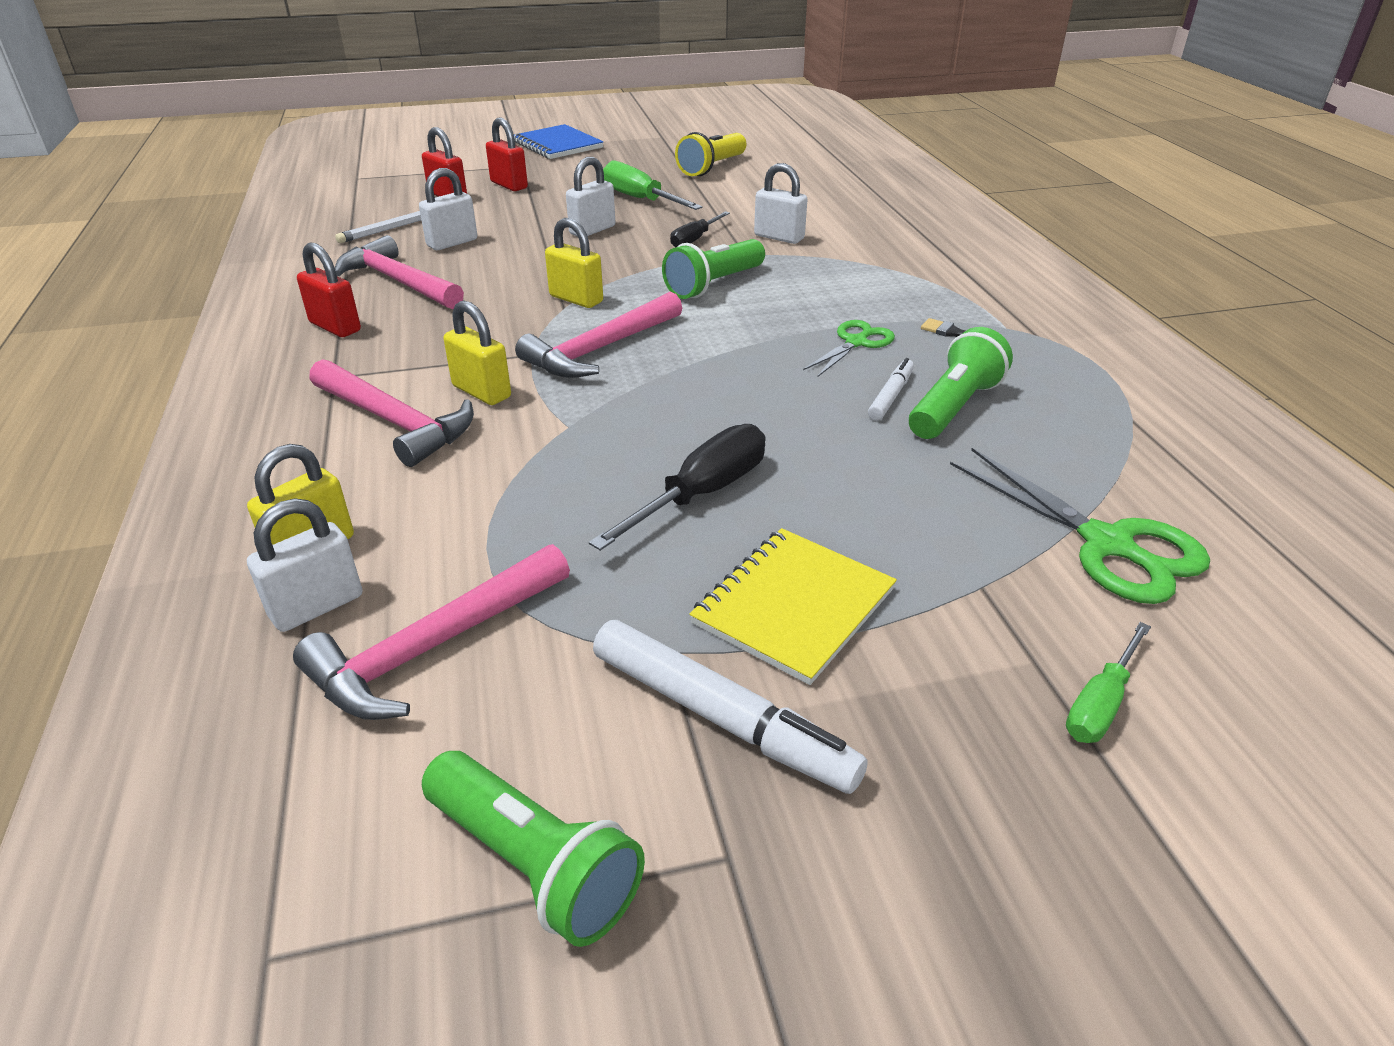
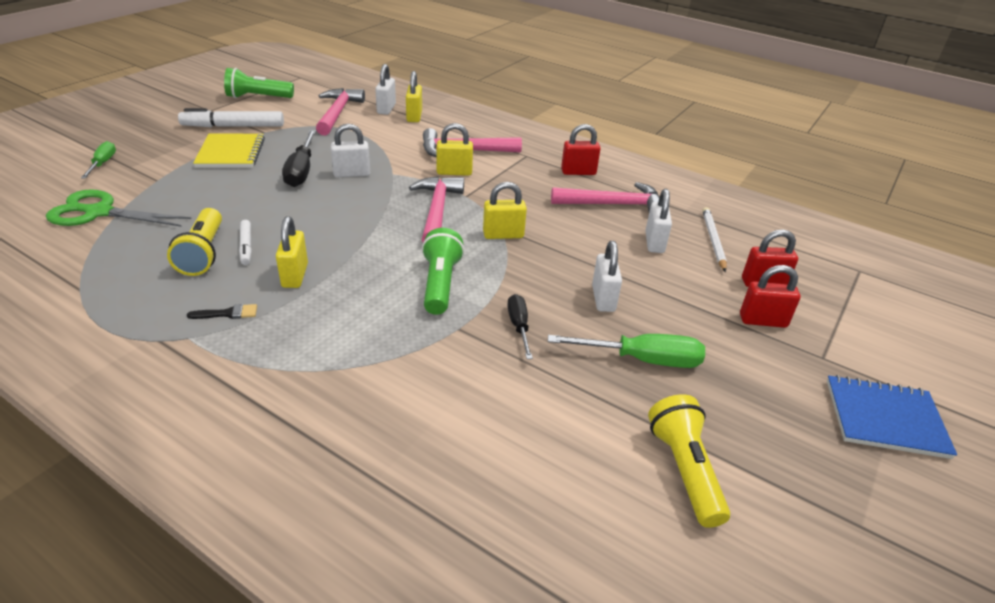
camera: 135 degrees right, 0 degrees up
(779, 237) = (460, 366): white padlock -> white padlock (352, 174)
(856, 342) = (295, 275): green scissors -> yellow padlock
(954, 407) = (203, 253): green flashlight -> yellow flashlight

